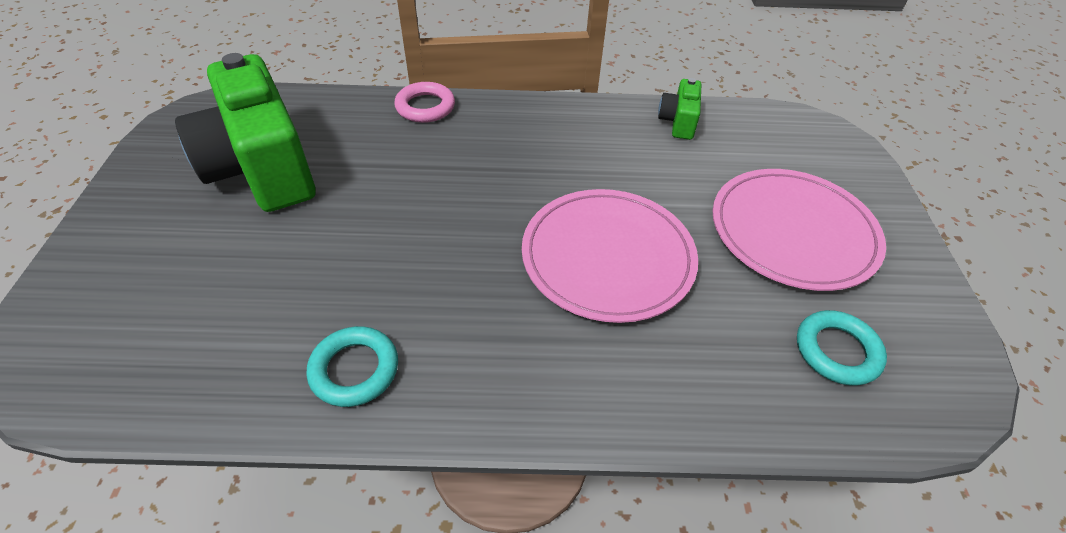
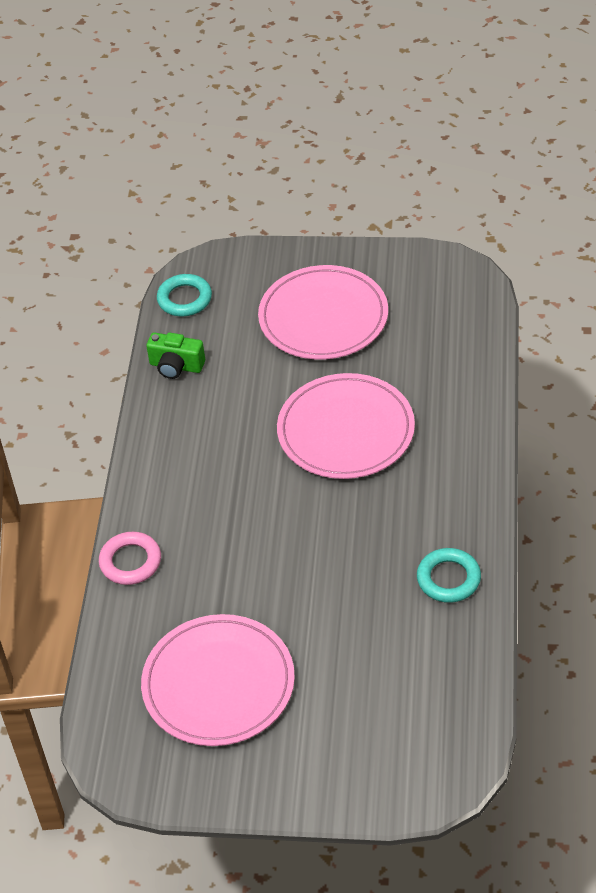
camera: 80 degrees left, 0 degrees up
(262, 168) = (218, 684): green camera -> pink plate
(837, 351) = (433, 319): turquoise ring -> turquoise ring (184, 299)

